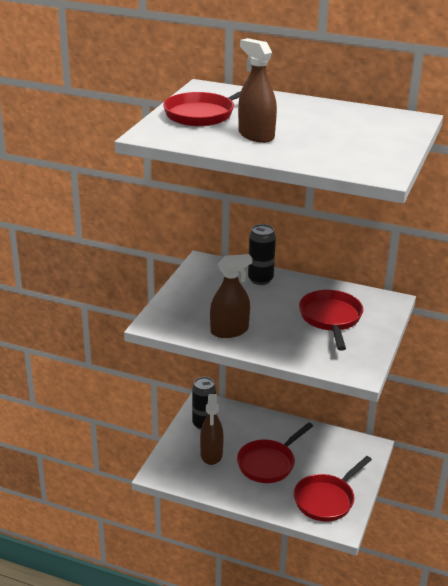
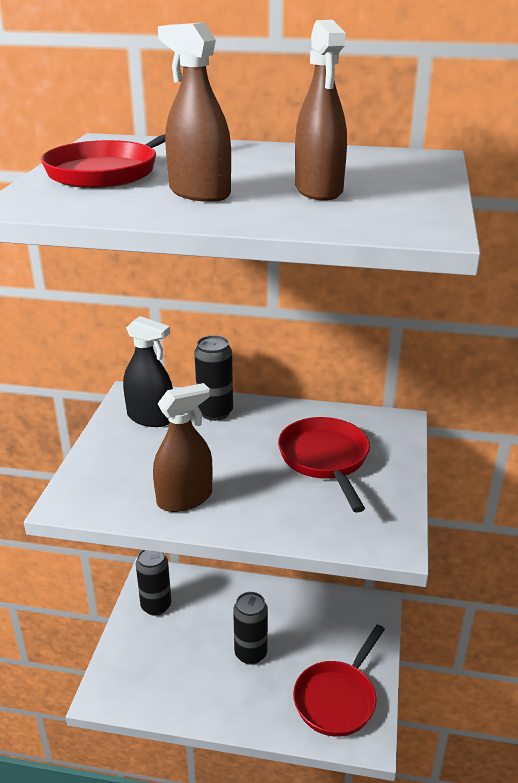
camera: 10 degrees left, 0 degrees up
(211, 454) = (172, 652): brown spray bottle -> brown spray bottle (318, 190)
(214, 278) = (150, 417): none -> black spray bottle
(268, 463) = (250, 653): red pan -> black can

